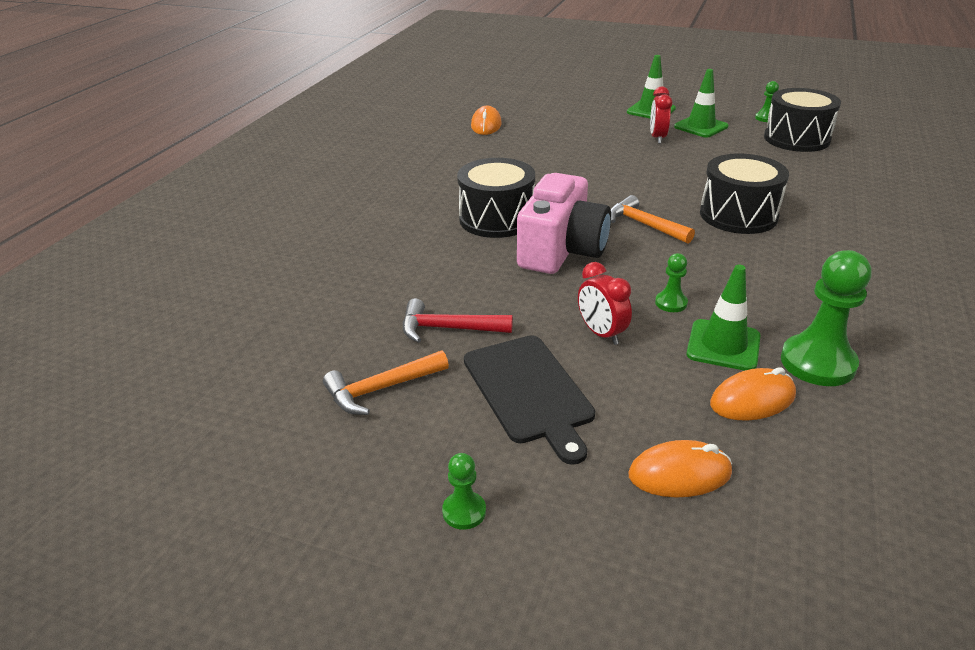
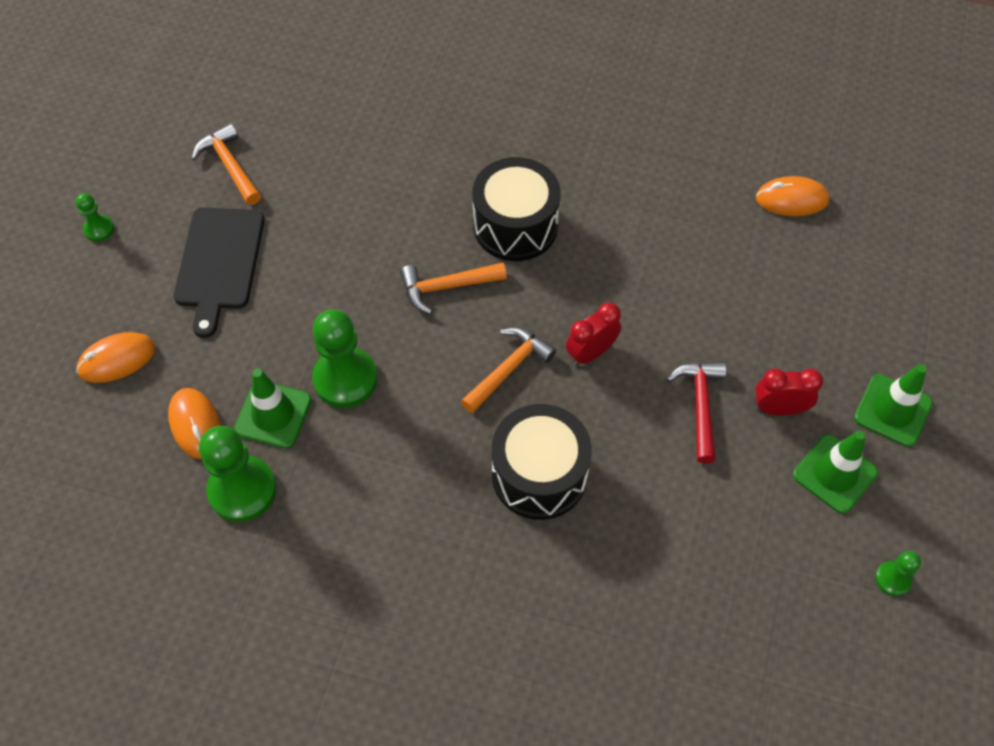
camera: 85 degrees right, 25 degrees up
(448, 328) = (309, 201): red hammer -> red hammer (700, 405)
(529, 391) = (219, 263): black cutting board -> black cutting board turned 60 degrees counterclockwise
(562, 250) = (447, 287): pink camera -> orange hammer
(601, 333) = (296, 317): red clock -> red clock (591, 353)
(671, 303) = (345, 379): green pawn -> green pawn, size x2.01
(679, 474) = (117, 359): orange mouse -> orange mouse turned 75 degrees clockwise
(796, 139) = (807, 607): black drum -> none

